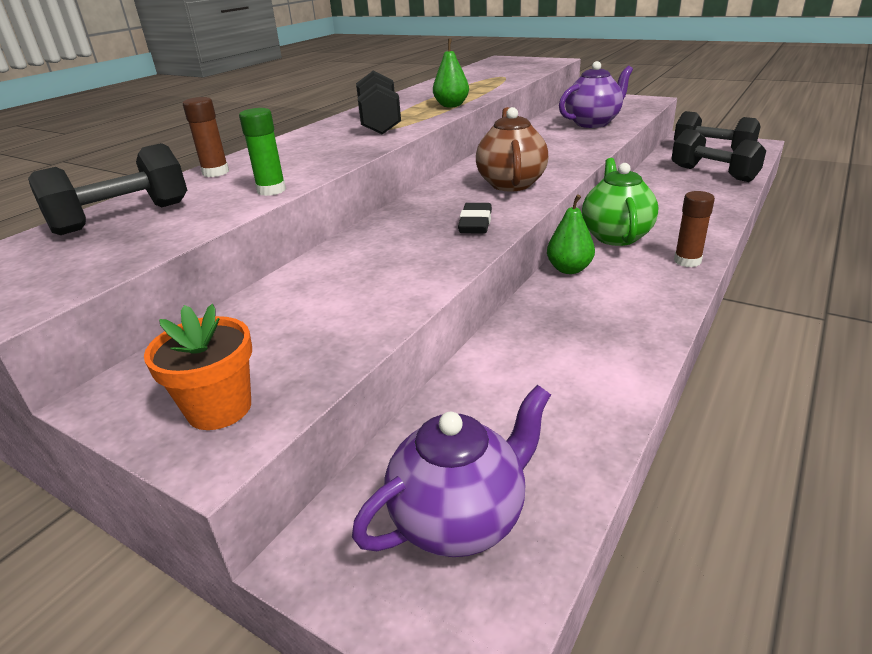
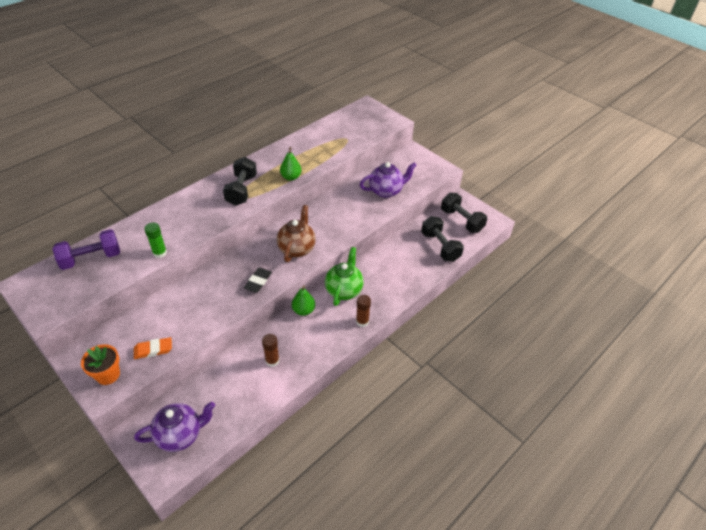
camera: 10 degrees right, 15 degrees up
(122, 218) = (91, 258): black dumbbell -> purple dumbbell
(215, 172) = (141, 224): brown glue stick -> brown glue stick (272, 360)
(317, 344) = (153, 350): none -> orange eraser

